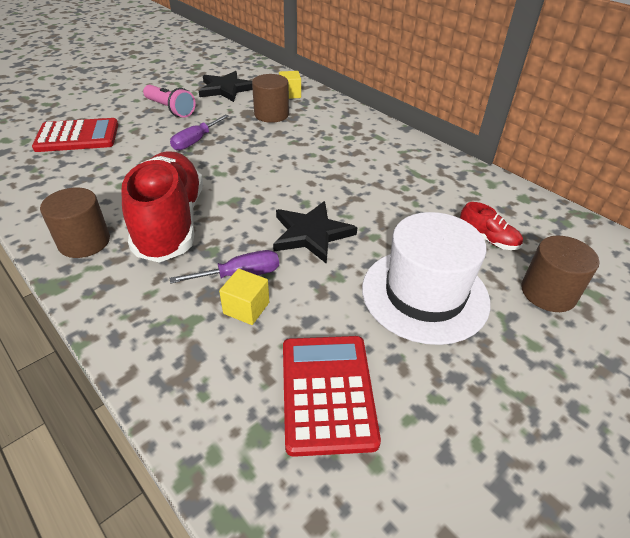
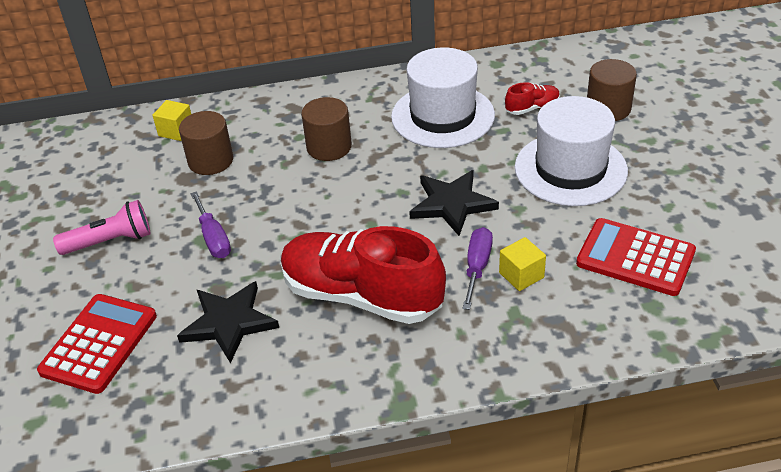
camera: 55 degrees left, 0 degrees up
(84, 242) = (345, 370): brown cylinder -> brown cylinder (329, 147)
(226, 89) = (106, 178): black star -> black star (229, 323)
(419, 192) = (443, 116): none -> white hat

